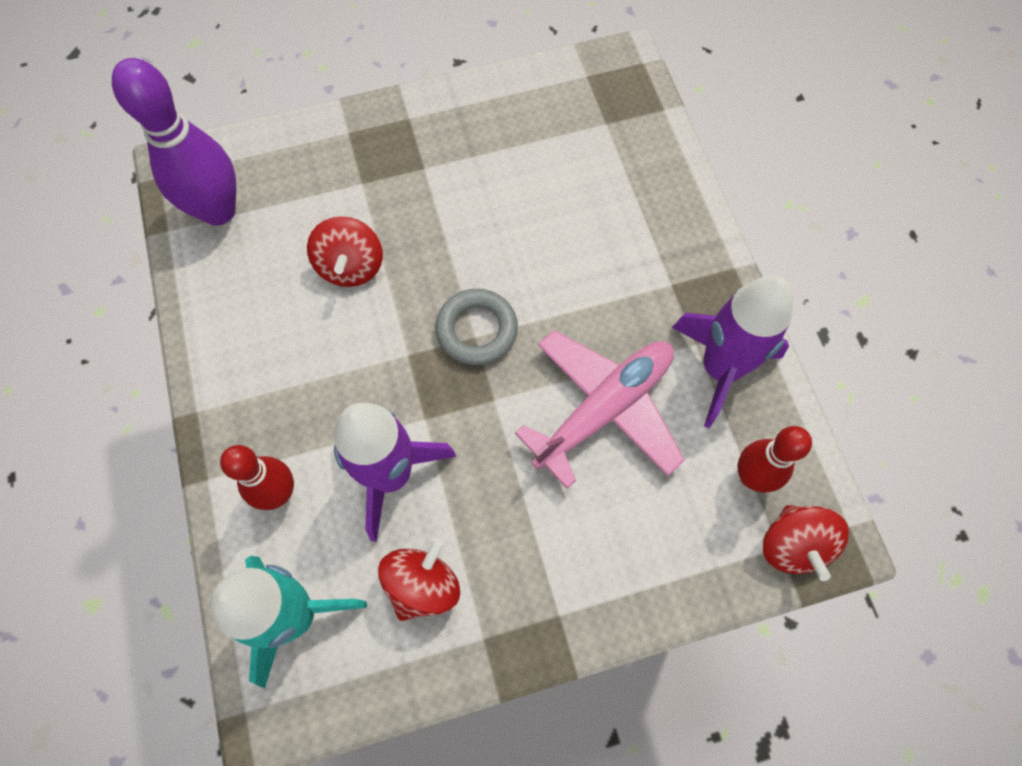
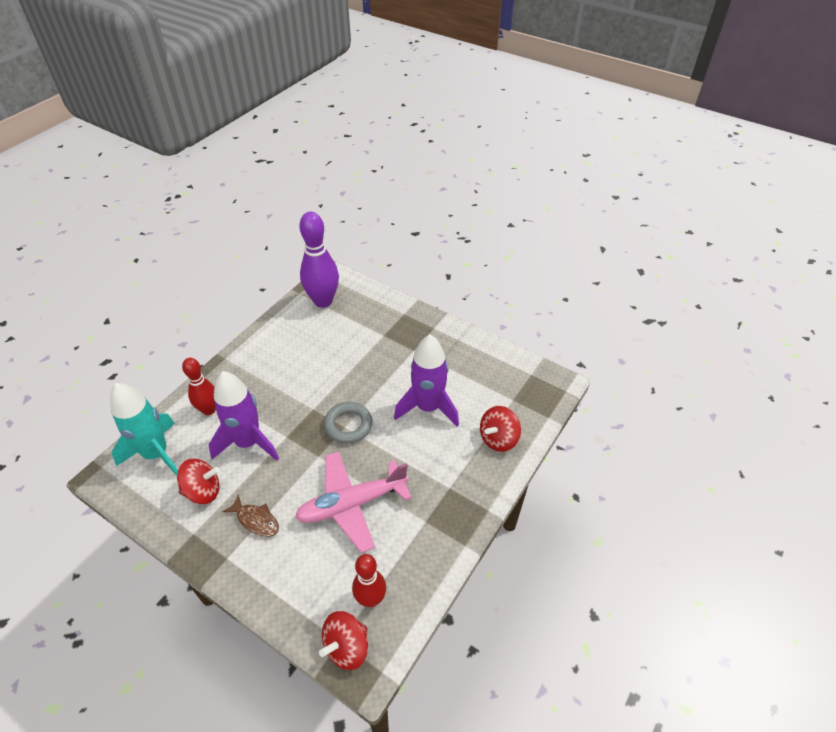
camera: 50 degrees right, 20 degrees down
(351, 266) = (338, 359): red spinning top -> red spinning top (498, 439)
(531, 542) = (256, 520): none -> brown fish
(604, 409) = (352, 504): pink plane -> pink plane turned 150 degrees clockwise
(720, 368) = (421, 542): purple rocket -> purple rocket (428, 407)

